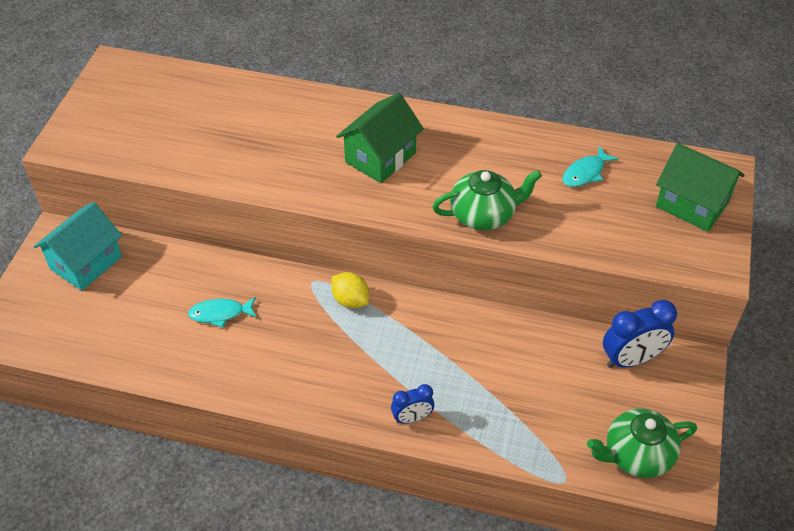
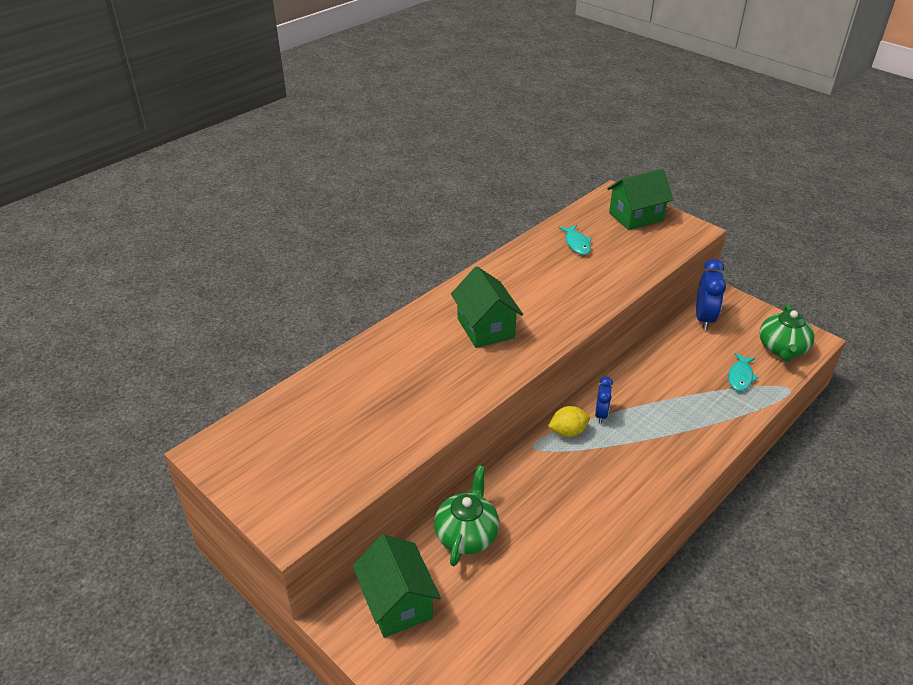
camera: 60 degrees left, 10 degrees down
(86, 263) = (397, 602): turquoise house -> green house
(220, 313) = (530, 520): turquoise fish -> turquoise fish (740, 377)
(412, 418) = (703, 442): blue clock -> blue clock (601, 414)
(484, 215) = (584, 301): green teapot -> green teapot (467, 534)

